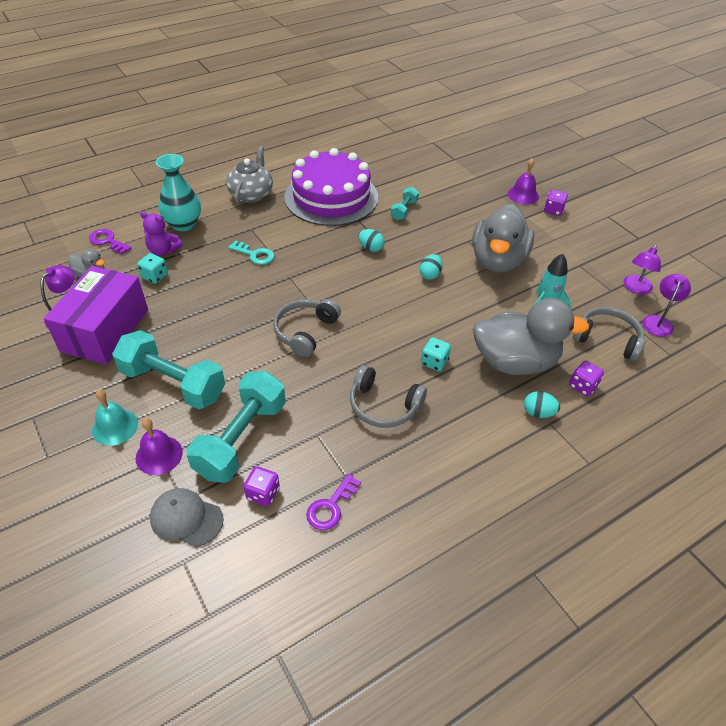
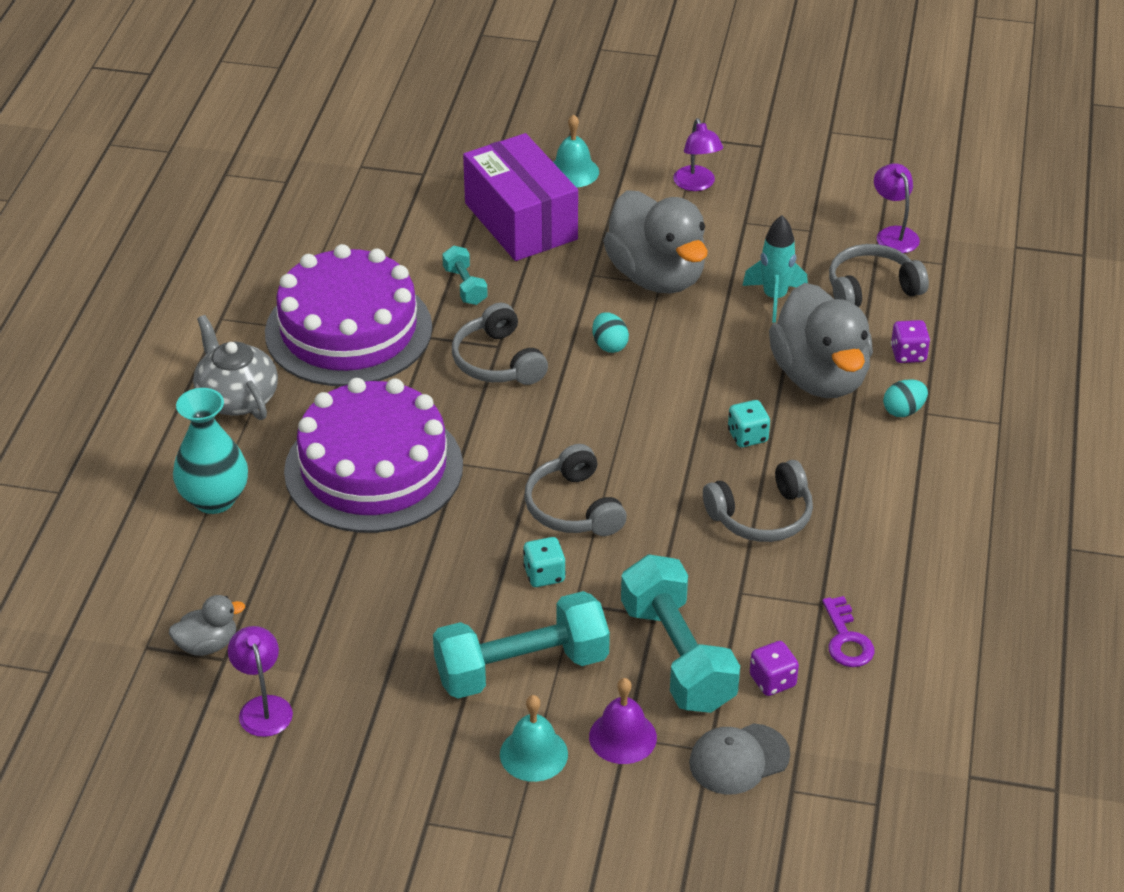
camera: 45 degrees left, 5 degrees down
(105, 330) = (345, 683): purple box -> purple box (520, 221)
(107, 241) = (150, 593): purple key -> none
(155, 276) = (294, 584): turquoise dice -> turquoise dice (544, 575)
(163, 250) = (248, 548): purple teddy bear -> none
(255, 255) = (373, 468): turquoise key -> purple cake
(371, 248) = (498, 361): turquoise egg -> grey headphones
(515, 362) = (820, 377): grey duck -> grey duck turned 120 degrees clockwise
(523, 195) = (573, 171): purple bell -> turquoise bell
(553, 210) = (632, 170): purple dice -> none
(635, 288) = (830, 211): purple lamp -> purple lamp (696, 184)

